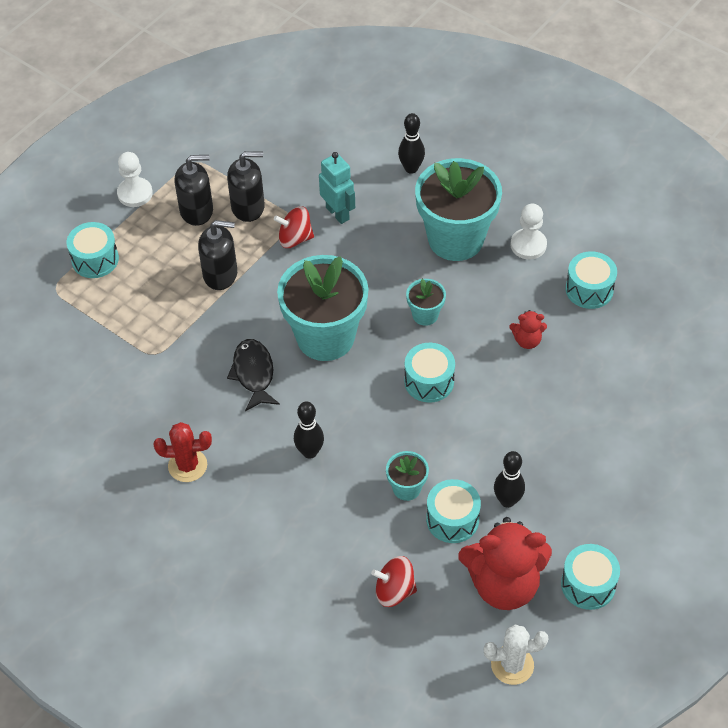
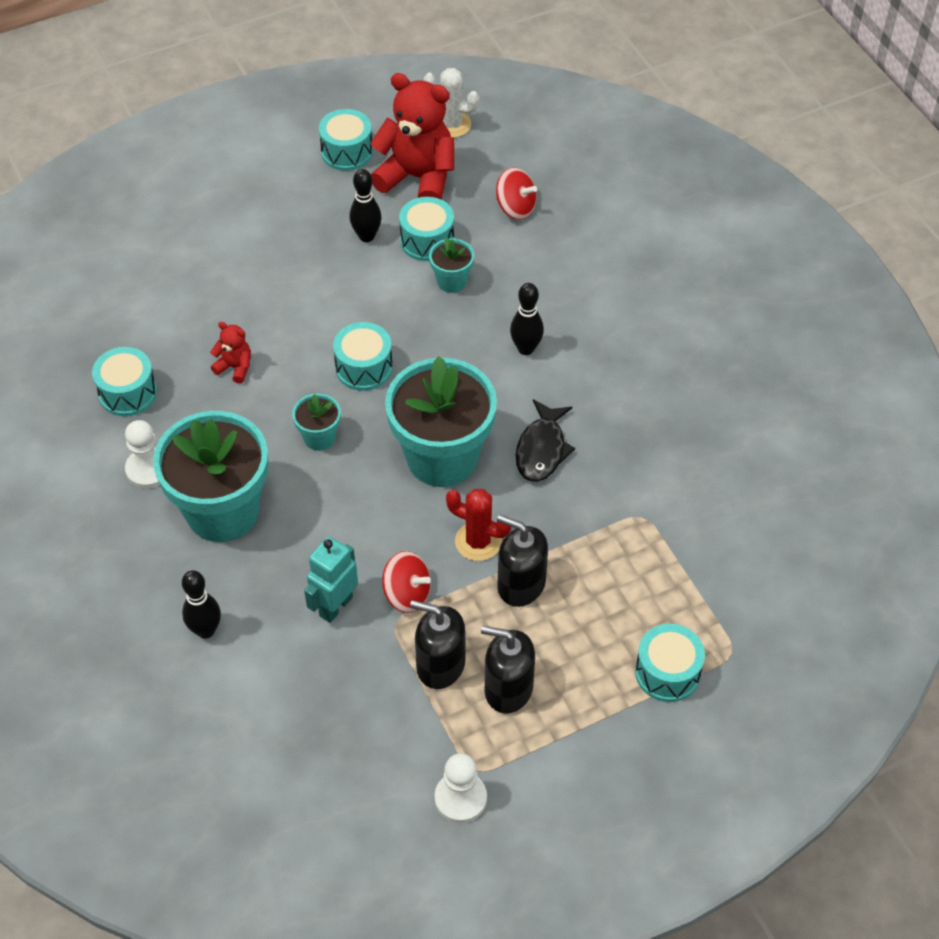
camera: 155 degrees left, 0 degrees up
(135, 193) = (577, 753): white pawn -> white pawn (460, 798)
(187, 465) = (656, 384): red cactus -> red cactus (478, 541)
(338, 213) = (335, 606): turquoise robot -> turquoise robot turned 45 degrees clockwise

